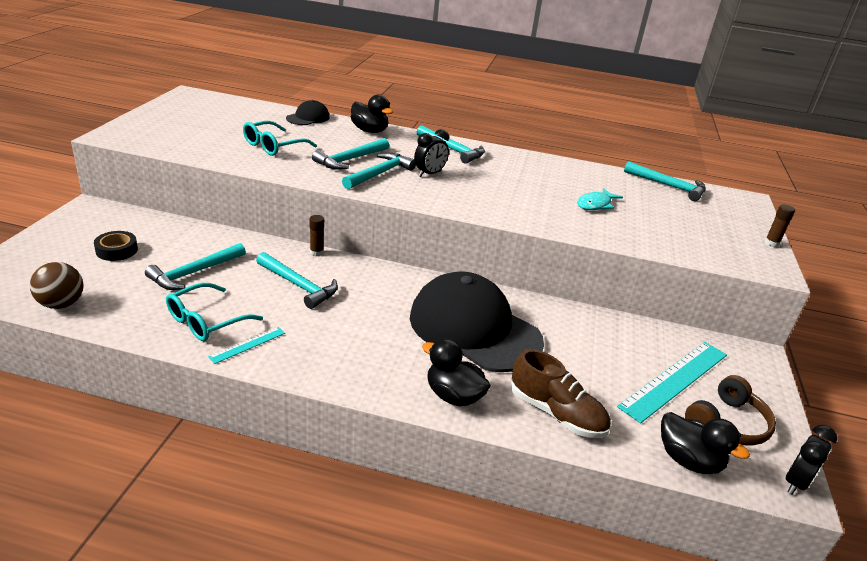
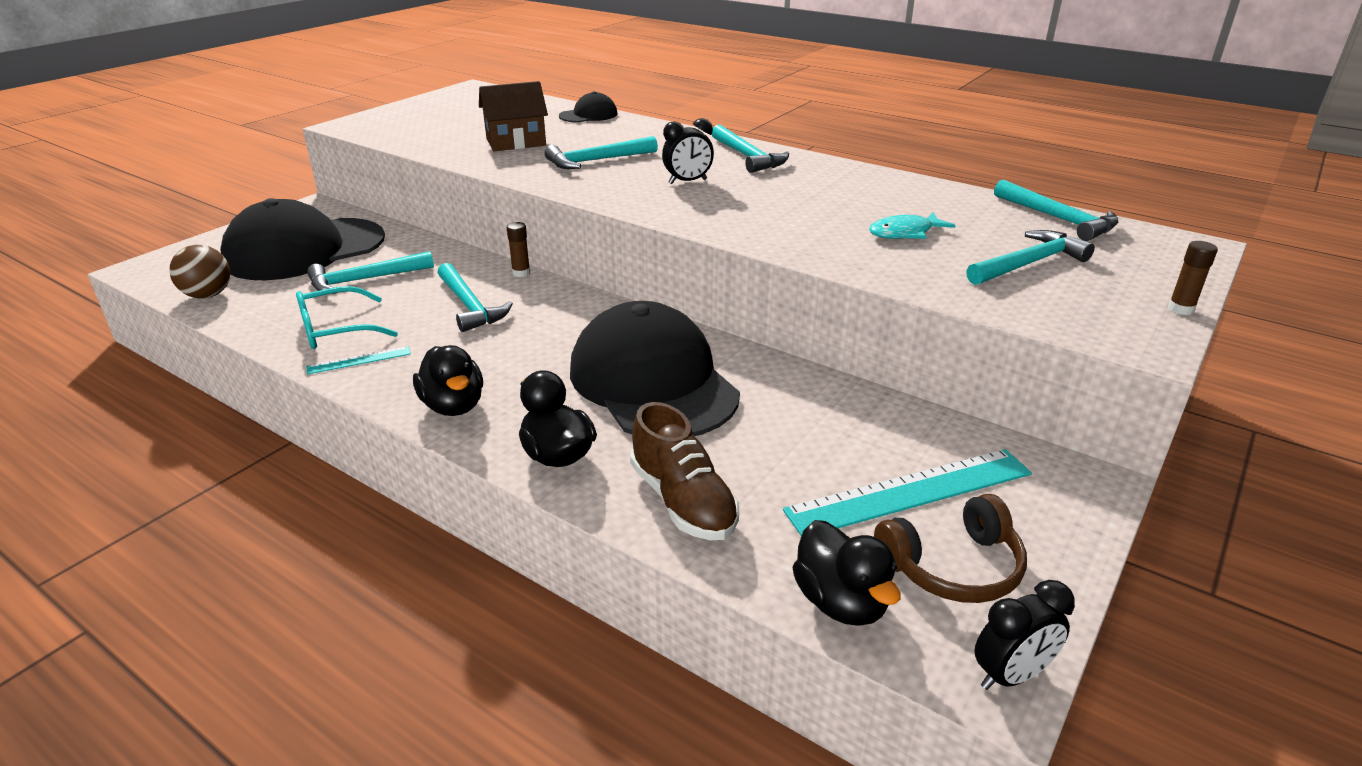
camera: 25 degrees right, 0 degrees up
(117, 250) = (304, 249): black tape -> black cap
(273, 146) = (516, 142): turquoise glasses -> brown house
(369, 131) = (654, 131): black duck -> black duck (453, 406)
(380, 174) = (620, 177): turquoise hammer -> turquoise hammer (1029, 263)

